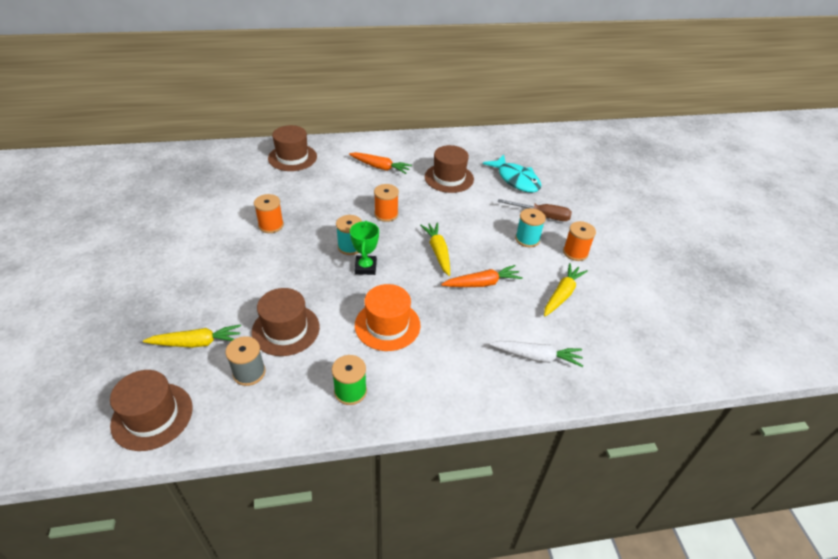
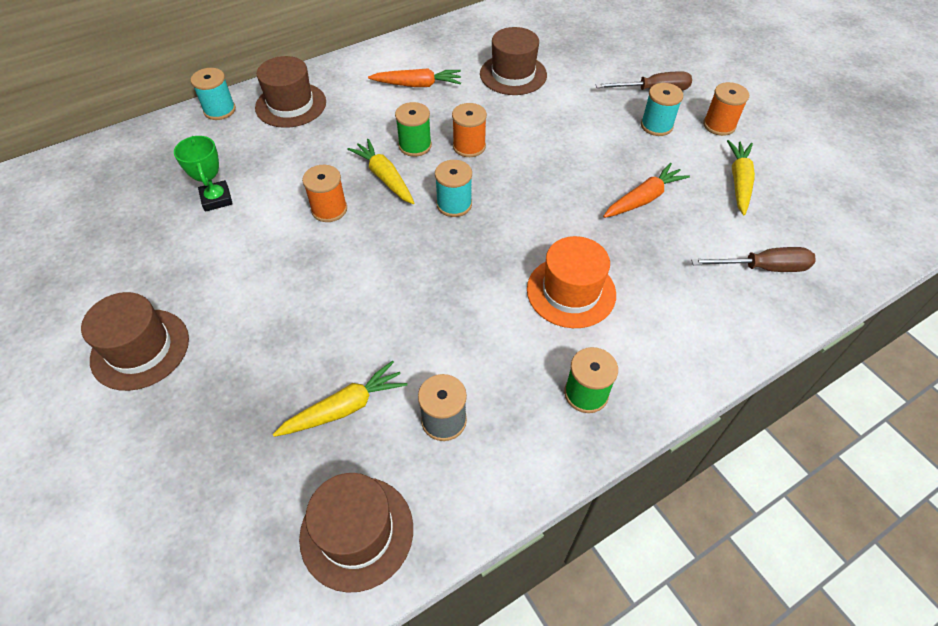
camera: 20 degrees left, 10 degrees up
(248, 149) = (219, 110): none -> turquoise spool
(285, 329) = (450, 344): brown hat -> brown hat (140, 349)
(351, 203) = (415, 146): none -> green spool
(365, 267) = (492, 225): green trophy -> green trophy (216, 199)
(438, 252) = (565, 175): yellow carrot -> yellow carrot (384, 177)
(516, 180) = (593, 53): turquoise fish -> none
(537, 357) = (763, 268): white carrot -> brown screwdriver

